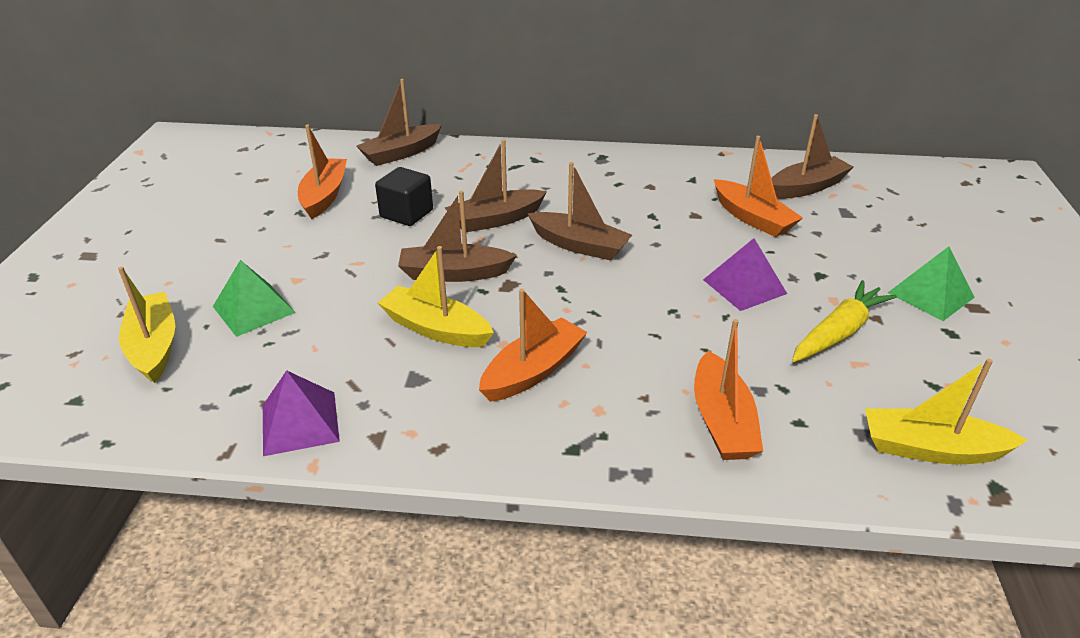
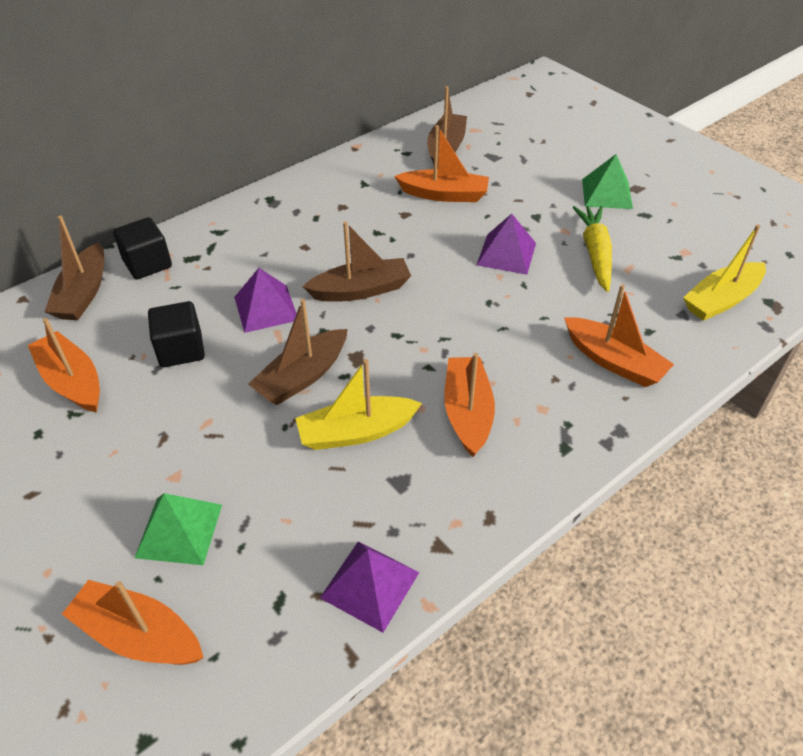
camera: 45 degrees left, 10 degrees up
(154, 346) = (138, 635): yellow boat -> orange boat
(462, 156) = (147, 264): none -> black cube
(495, 220) = (266, 308): brown boat -> purple pyramid

